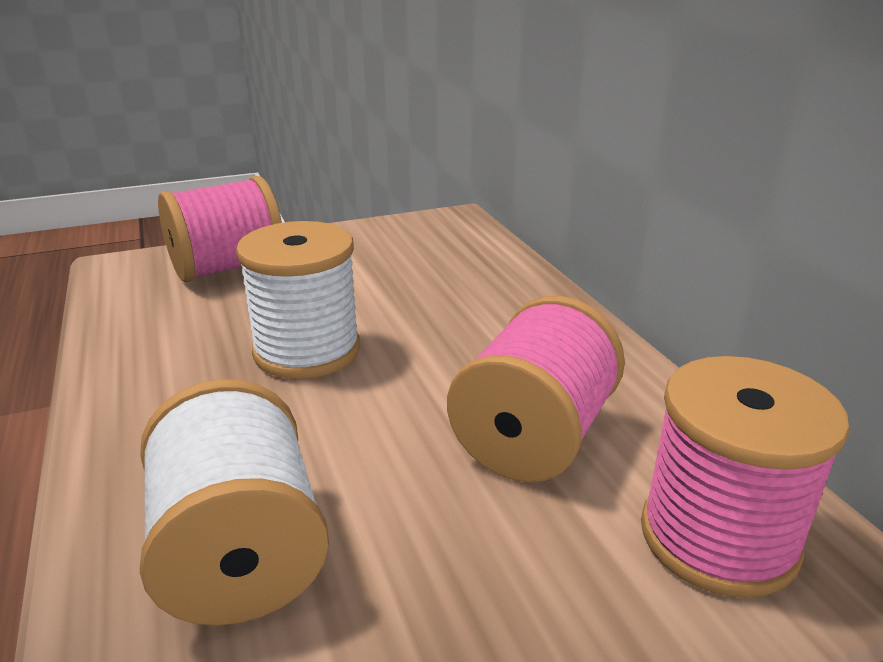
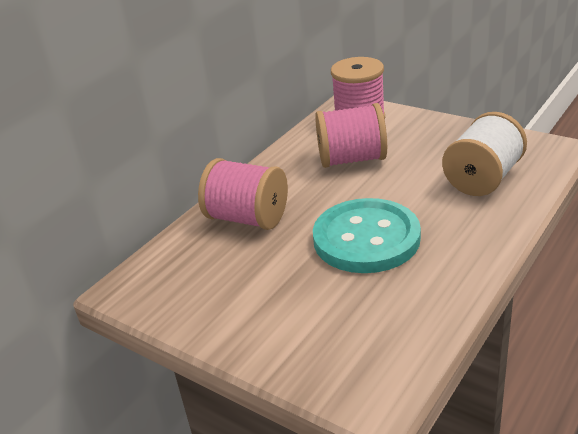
camera: 120 degrees left, 5 degrees up
(228, 268) = (316, 337): pink spool -> pink spool (247, 218)
(307, 350) = (366, 238): white spool -> turquoise button

